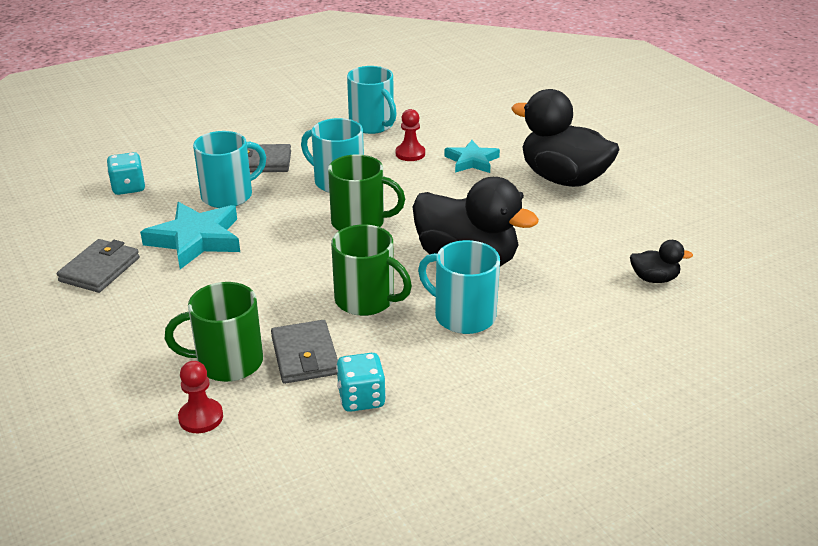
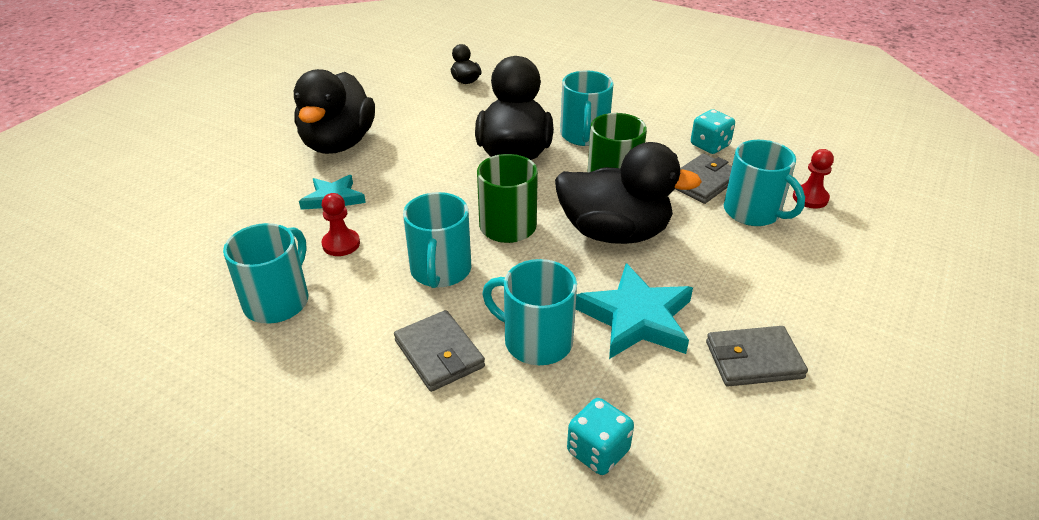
camera: 120 degrees left, 5 degrees up
(227, 362) = (753, 212): green mug -> turquoise mug
(292, 269) = (614, 233): none -> black duck

